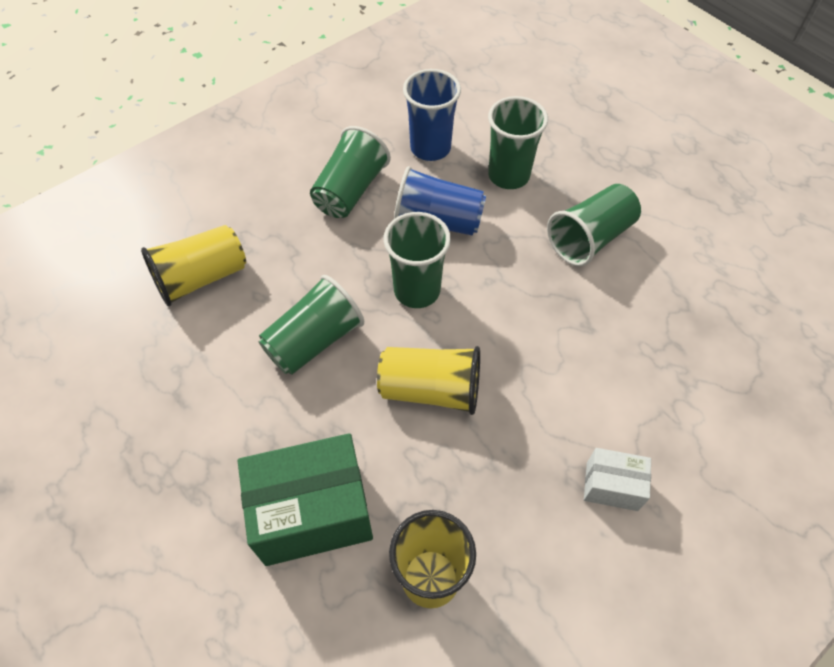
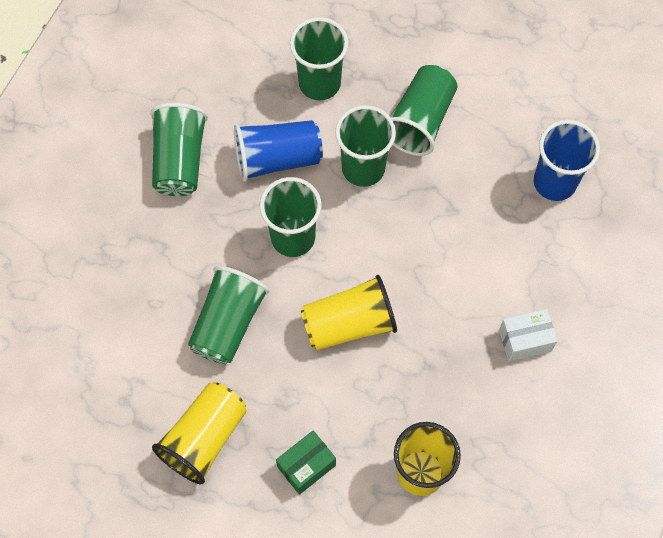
camera: 25 degrees left, 10 degrees up
(201, 278) = (92, 308): yellow cup -> yellow cup (204, 438)
(312, 513) = (306, 466): green box -> green box, size x0.51
(430, 148) = (232, 81): blue cup -> blue cup (554, 182)
(515, 257) = (363, 168): none -> green cup

